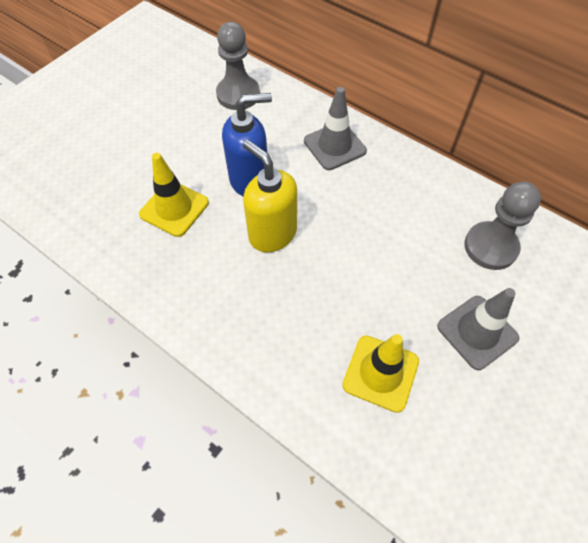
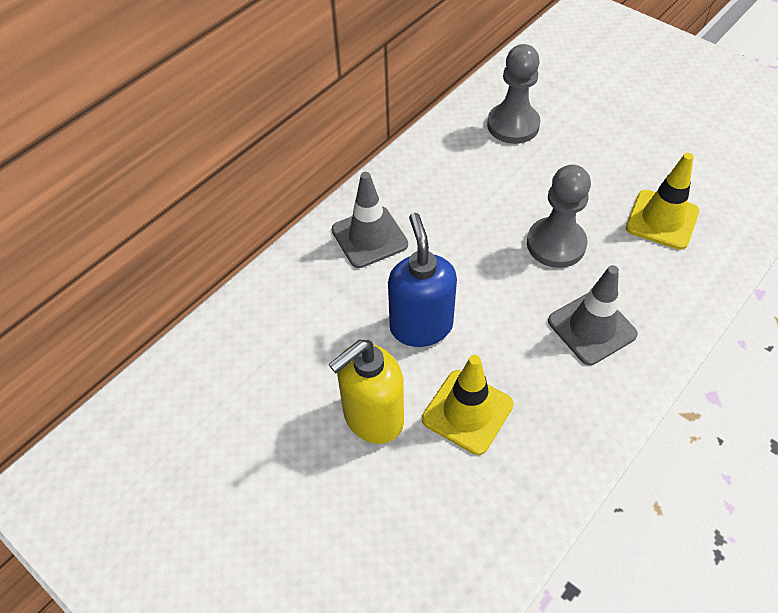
camera: 85 degrees left, 5 degrees down
(238, 94) = (259, 341): grey pawn -> grey pawn (556, 244)
(272, 234) = (504, 303): yellow soap dispenser -> yellow soap dispenser (372, 417)
(477, 332) = (608, 148): grey traffic cone -> grey traffic cone (591, 328)

